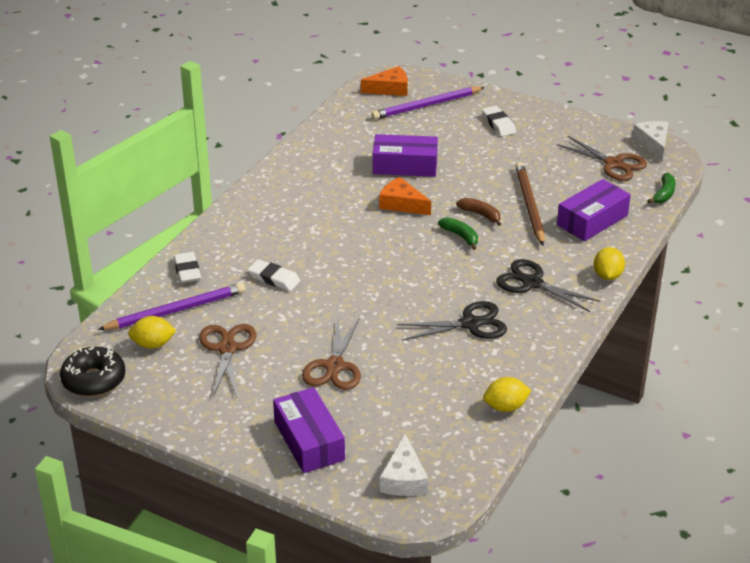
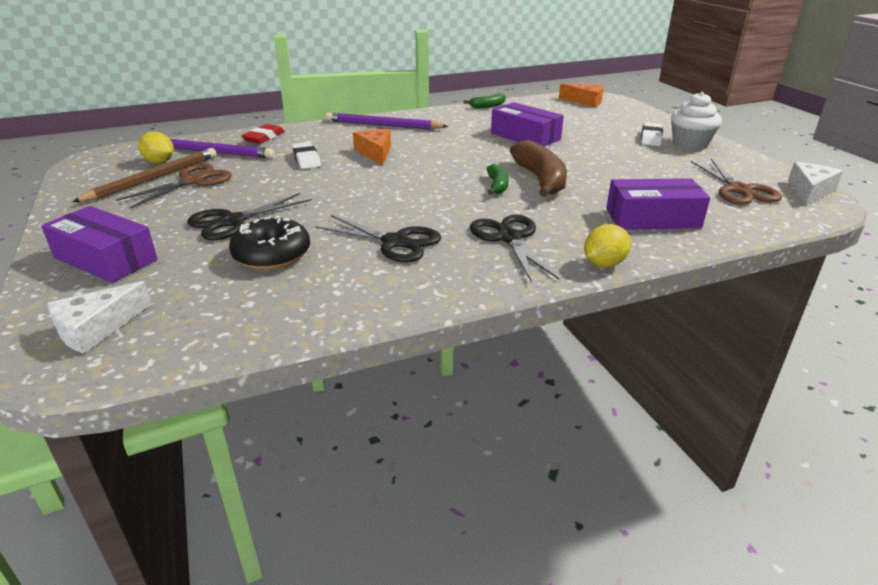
camera: 40 degrees right, 5 degrees down
(94, 380) = (88, 164): black donut -> black donut (272, 255)
(187, 271) = (264, 137): white eraser -> red eraser
(309, 441) = (105, 258): purple box -> purple box turned 75 degrees counterclockwise
(334, 366) = (232, 221): brown scissors -> black scissors
(402, 204) = (482, 154): orange cheese -> orange cheese (375, 152)
(426, 106) = (601, 115): purple pencil -> purple pencil (383, 125)
(480, 214) = (540, 179): brown banana -> brown banana, size x1.89
(505, 407) = (300, 321): yellow lemon -> none
(529, 205) = (599, 188): brown pencil -> brown pencil (153, 178)
(533, 120) = (690, 144): none -> white cupcake
(664, 194) = (774, 227): green banana -> green banana (487, 106)

